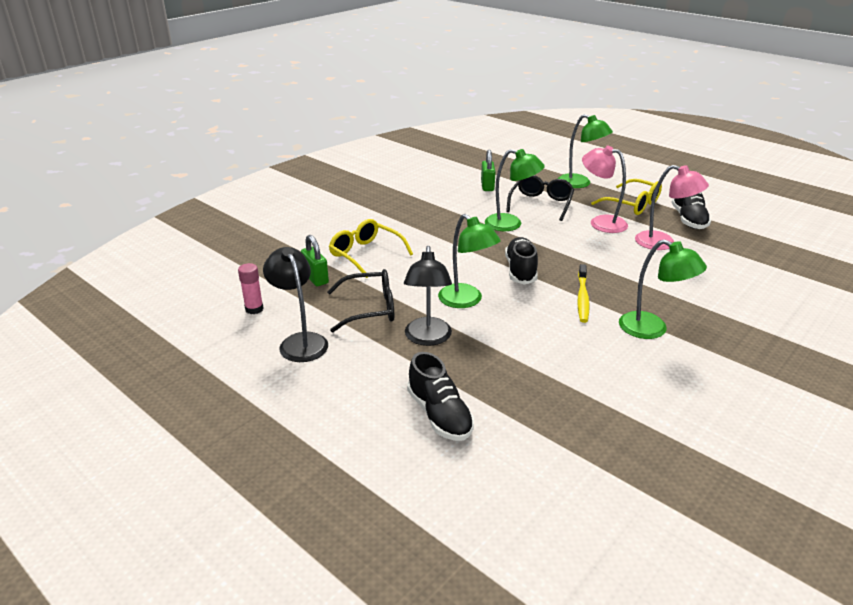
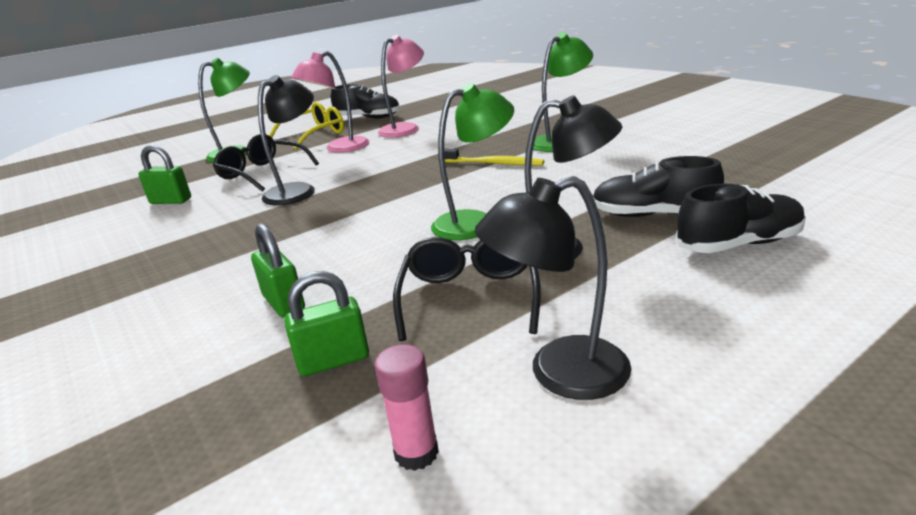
camera: 75 degrees left, 5 degrees down
(365, 254) = (284, 303): yellow glasses -> green padlock
(511, 224) = (297, 190): green lamp -> black lamp
(521, 270) = (417, 189): black shoe -> black shoe (653, 215)

